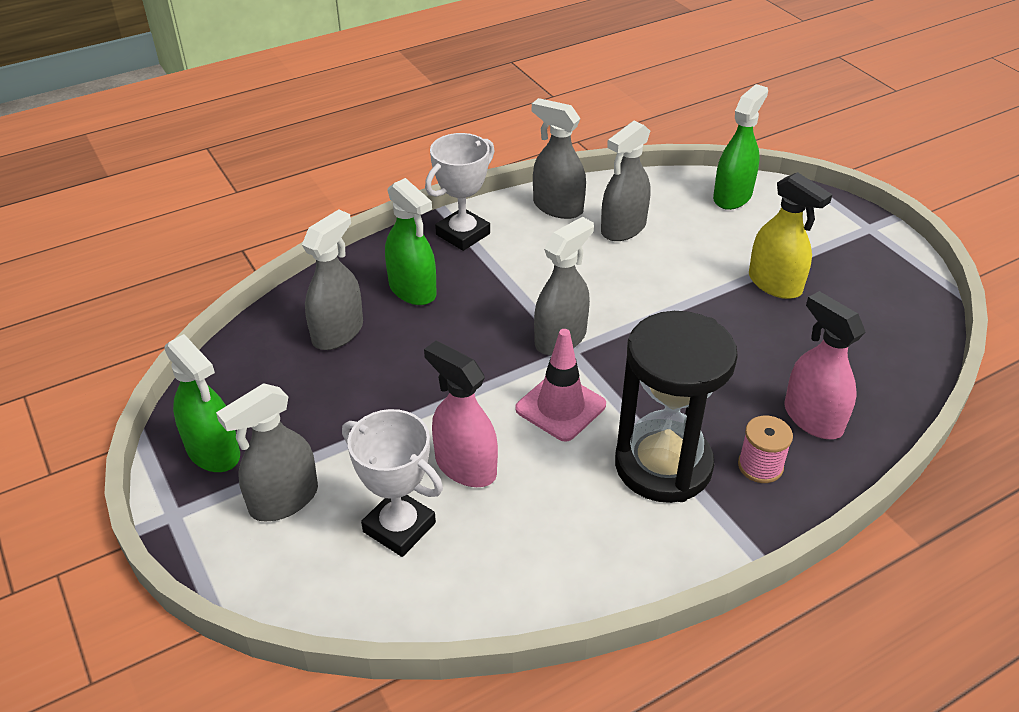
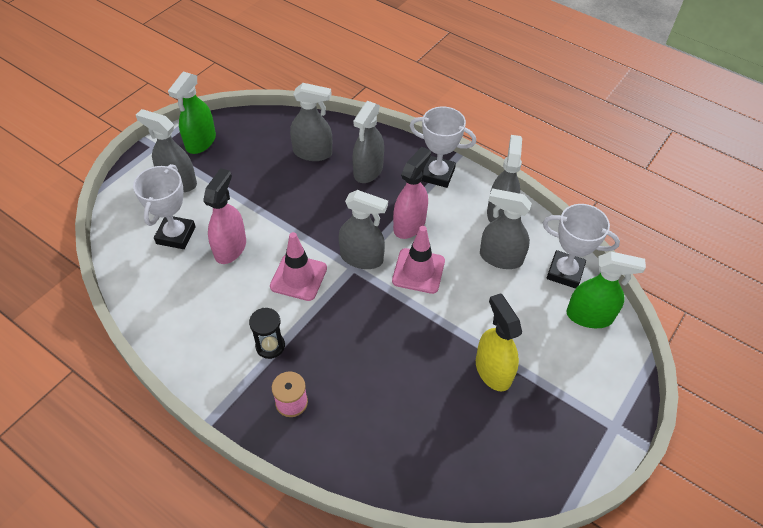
camera: 65 degrees right, 10 degrees up
(412, 290) = (368, 171): green spray bottle -> grey spray bottle
(608, 296) = (418, 271): none -> pink traffic cone
(663, 465) = (270, 346): black hourglass -> black hourglass, size x0.44
(667, 192) = (565, 272): none -> white trophy
(775, 284) = (493, 370): yellow spray bottle -> yellow spray bottle turned 135 degrees clockwise
(812, 418) = (352, 426): pink spray bottle -> pink spray bottle (409, 225)

